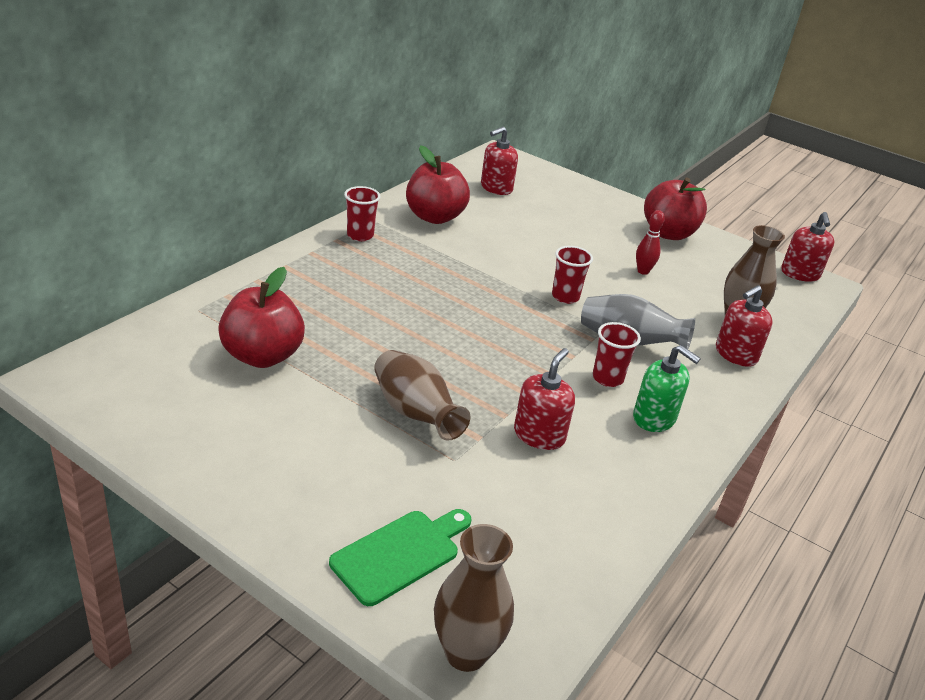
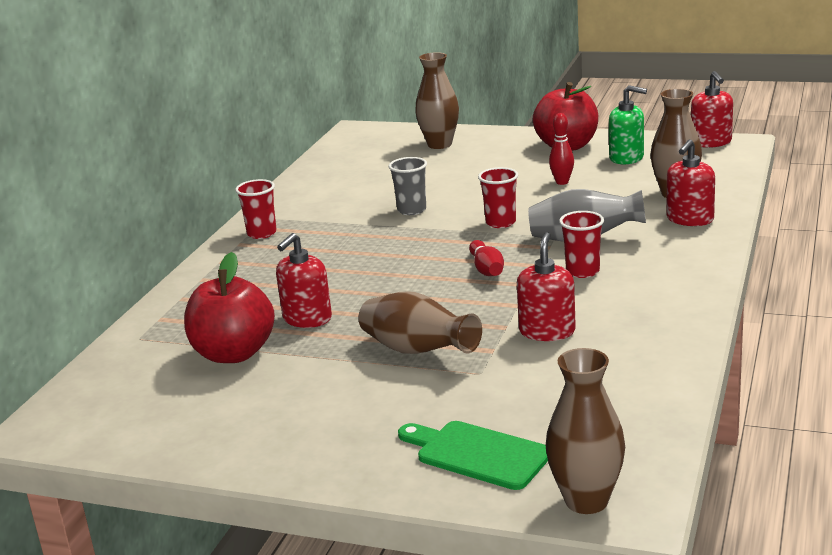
camera: 10 degrees left, 10 degrees down
(400, 554) = (477, 454): green cutting board -> green cutting board turned 90 degrees counterclockwise
(434, 217) = (327, 198): red apple -> none
(496, 188) = (372, 158): red soap dispenser -> red soap dispenser (307, 318)
(497, 255) = (412, 210): none -> grey cup
(525, 344) = (486, 269): none -> red bowling pin
(560, 193) = (439, 144): none -> brown vase
(654, 418) = (645, 287): green soap dispenser -> green soap dispenser (626, 158)

